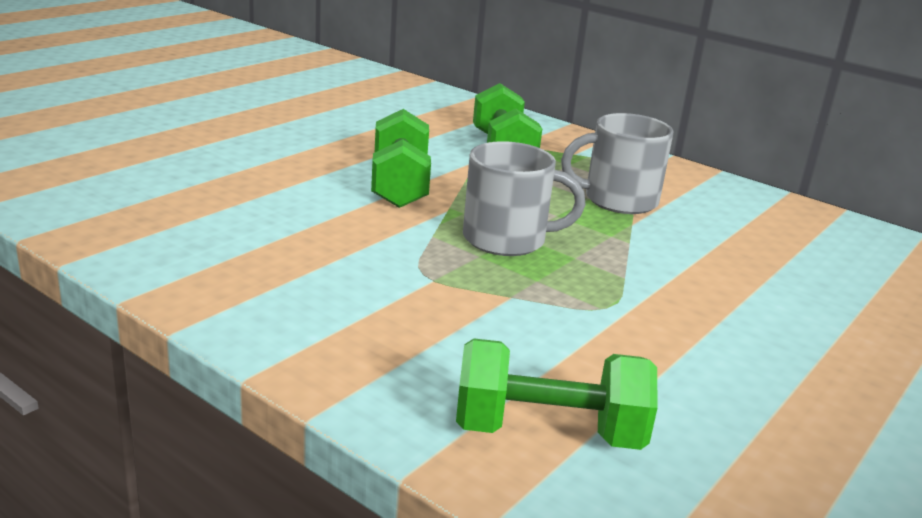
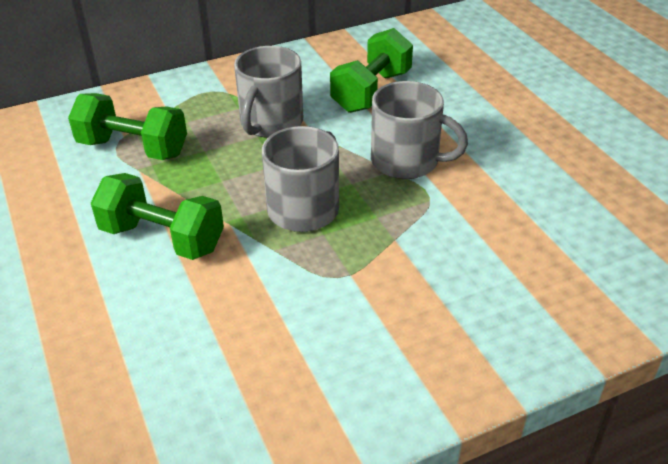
camera: 60 degrees left, 15 degrees up
(548, 432) = (572, 285): green dumbbell -> green dumbbell (371, 91)
(652, 283) = (407, 161): none -> grey mug

